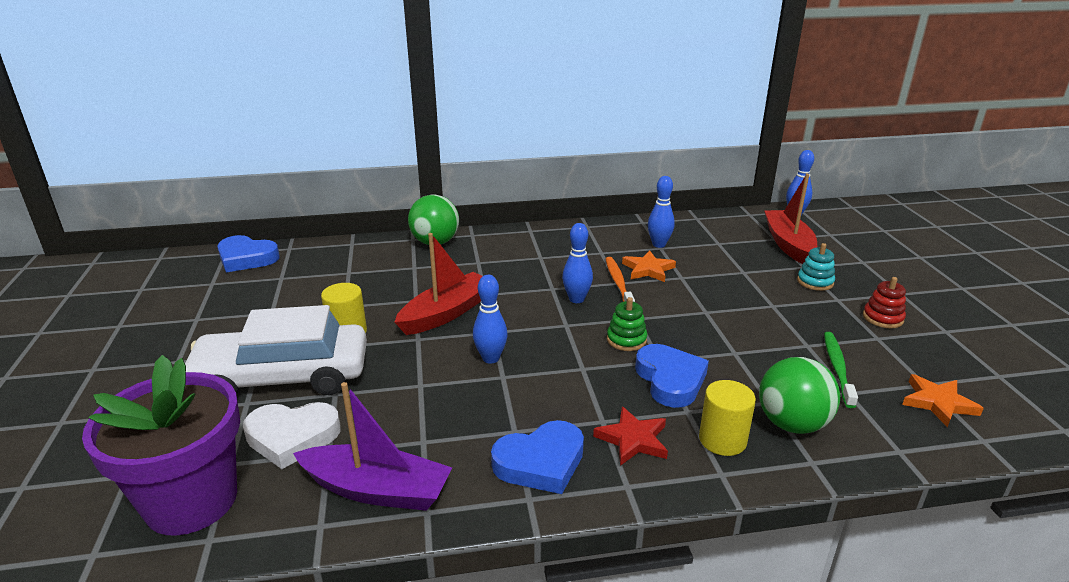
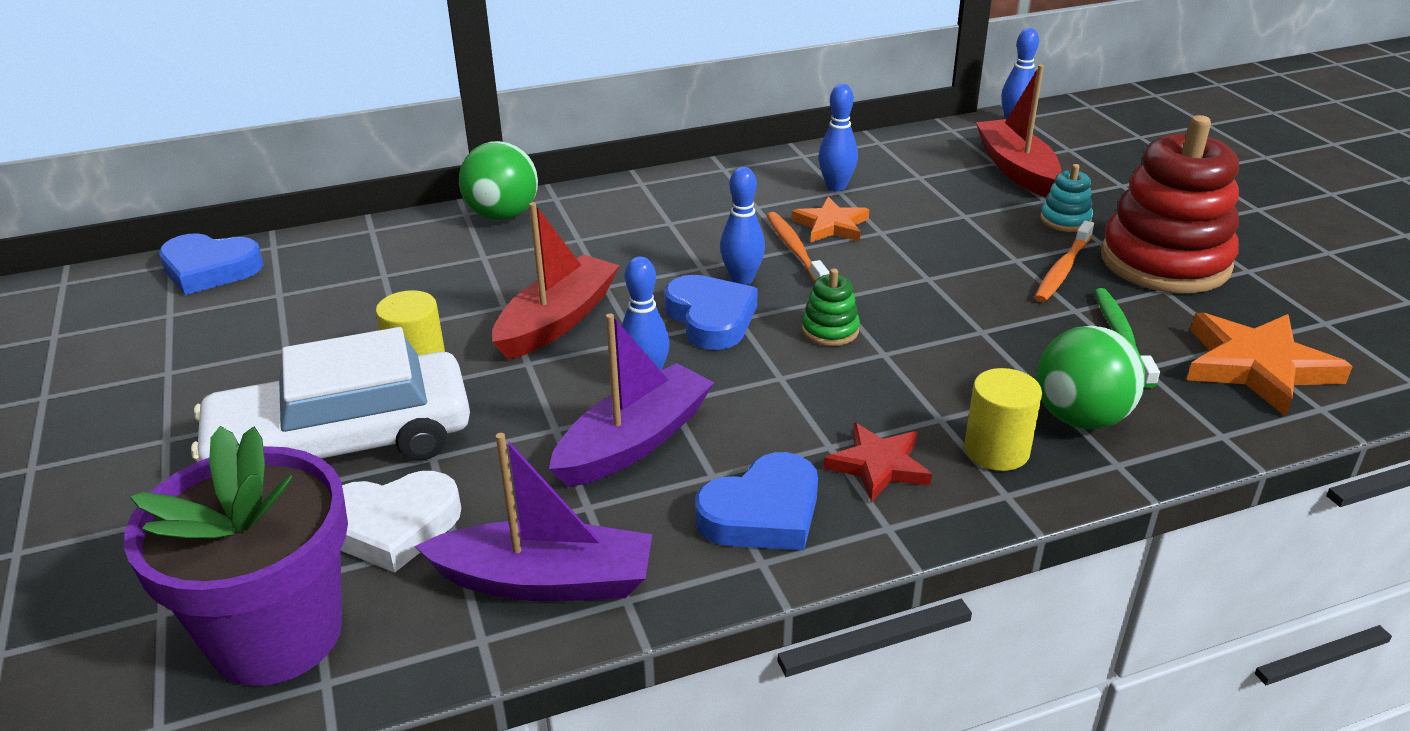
camera: 10 degrees left, 5 degrees up
(469, 400) = (634, 442): none -> purple boat
(670, 380) = (905, 379): blue heart -> blue heart (711, 318)
(804, 316) = (1062, 270): none -> orange toothbrush
(882, 318) = (1164, 261): red stacking toy -> red stacking toy, size x2.38
(938, 403) = (1257, 367): orange star -> orange star, size x1.61

